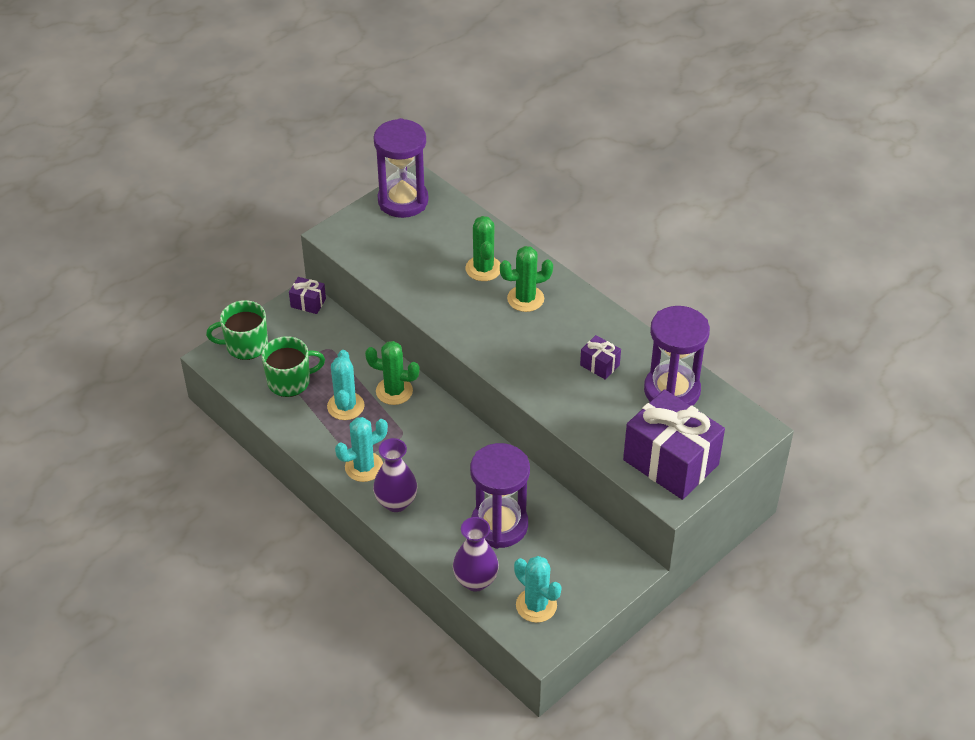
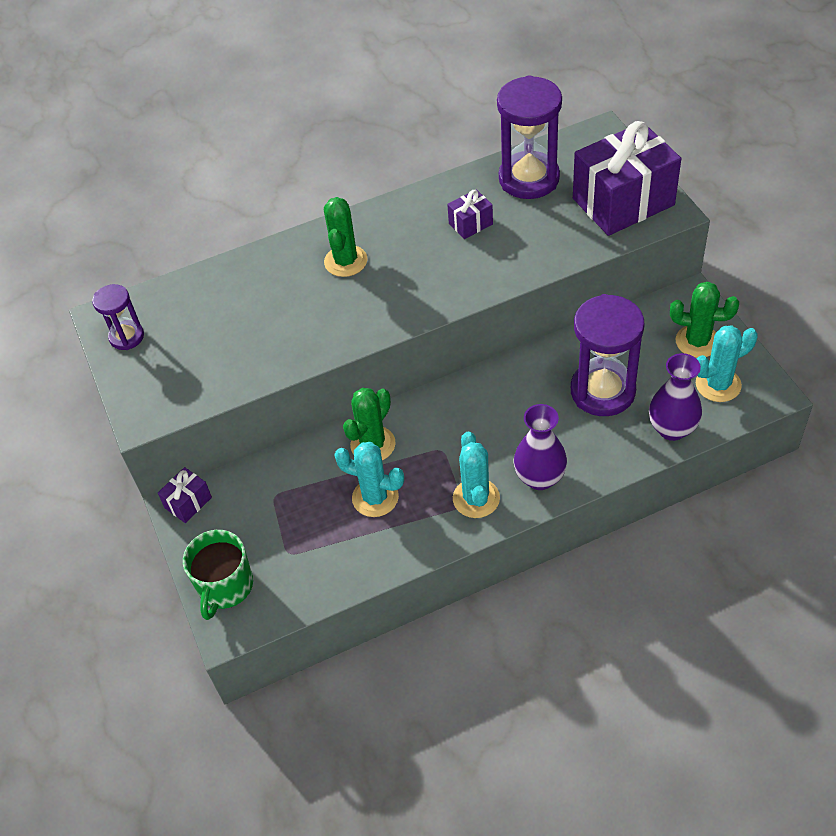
camera: 65 degrees left, 5 degrees up
(290, 381) = (309, 548): green mug -> none
(403, 201) = (127, 337): purple hourglass -> purple hourglass, size x0.54
(483, 268) = (280, 287): green cactus -> green cactus (697, 341)

